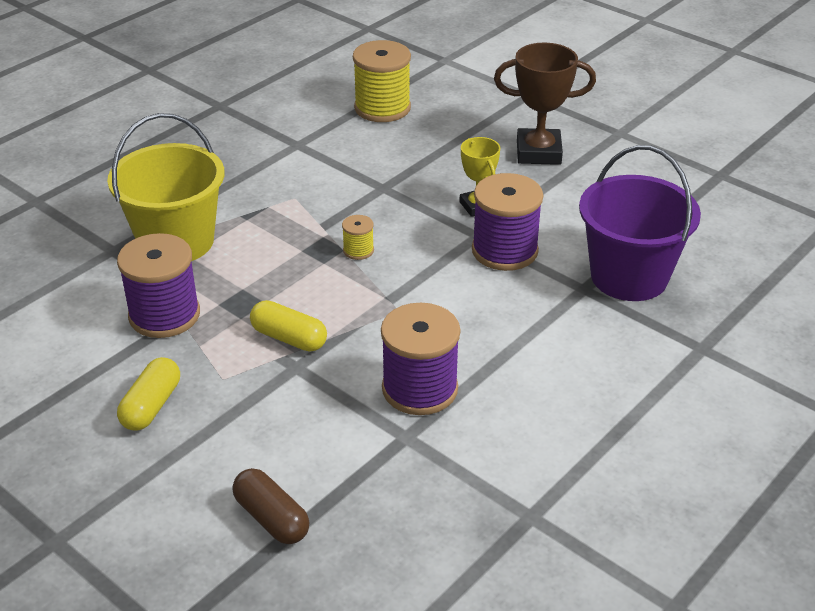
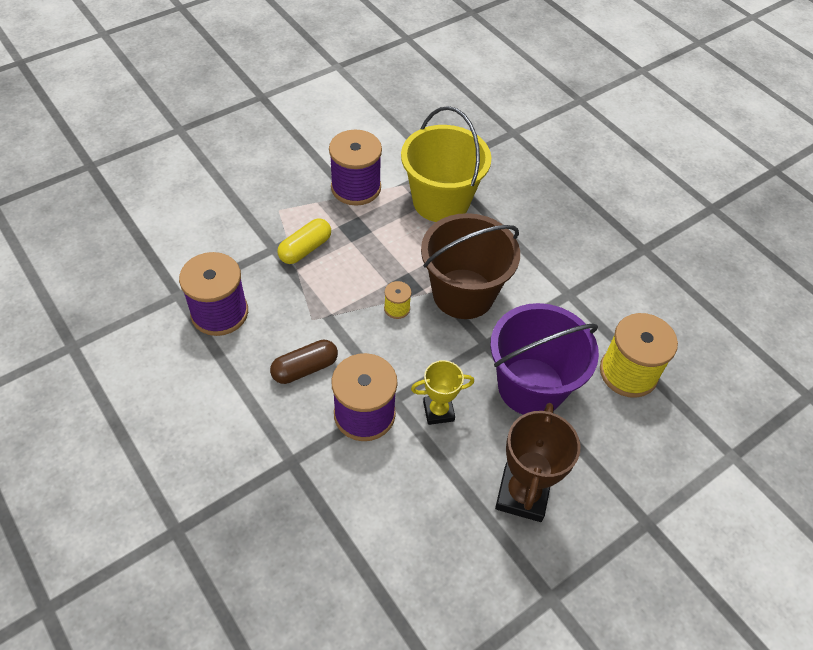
camera: 100 degrees right, 15 degrees up
(151, 406) = (267, 174): yellow capsule -> none
(271, 518) = (145, 217): brown capsule -> brown capsule (305, 368)
(320, 208) = (463, 294): none -> brown bucket
(629, 276) = (294, 506): purple bucket -> purple bucket (531, 386)

